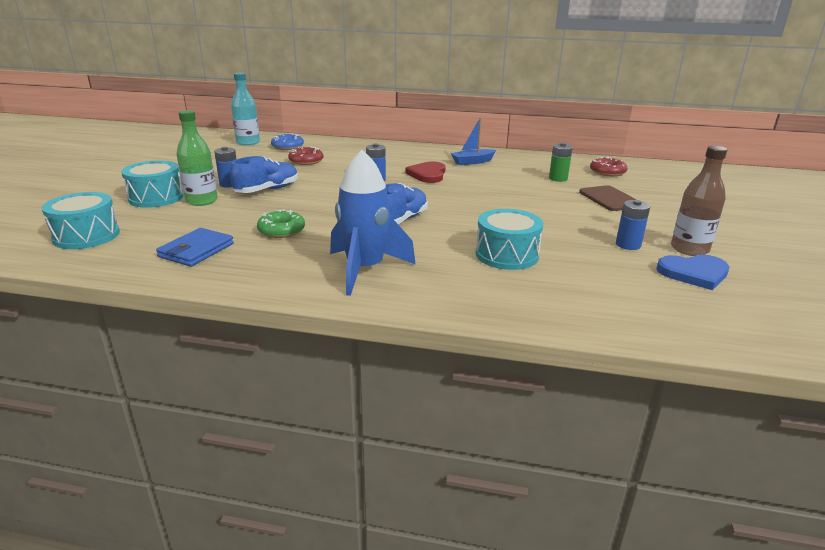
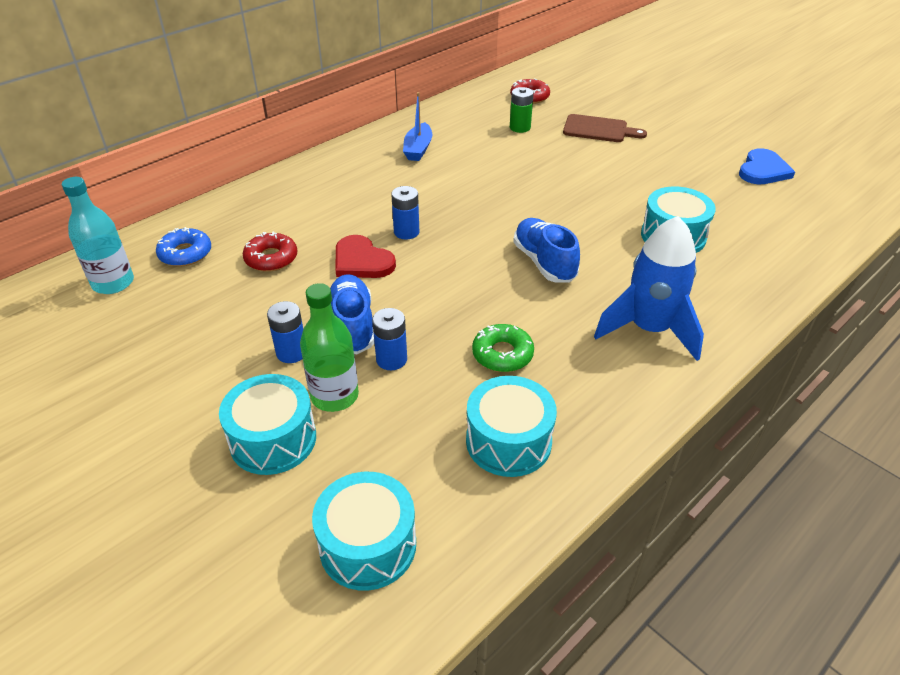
camera: 55 degrees left, 15 degrees up
(196, 250) = (508, 441): blue wallet -> turquoise drum
(428, 174) = (426, 192): red heart -> red heart (362, 261)
(628, 245) = (695, 170): blue battery -> blue battery (391, 359)
(689, 249) = (722, 150): brown bottle -> none

